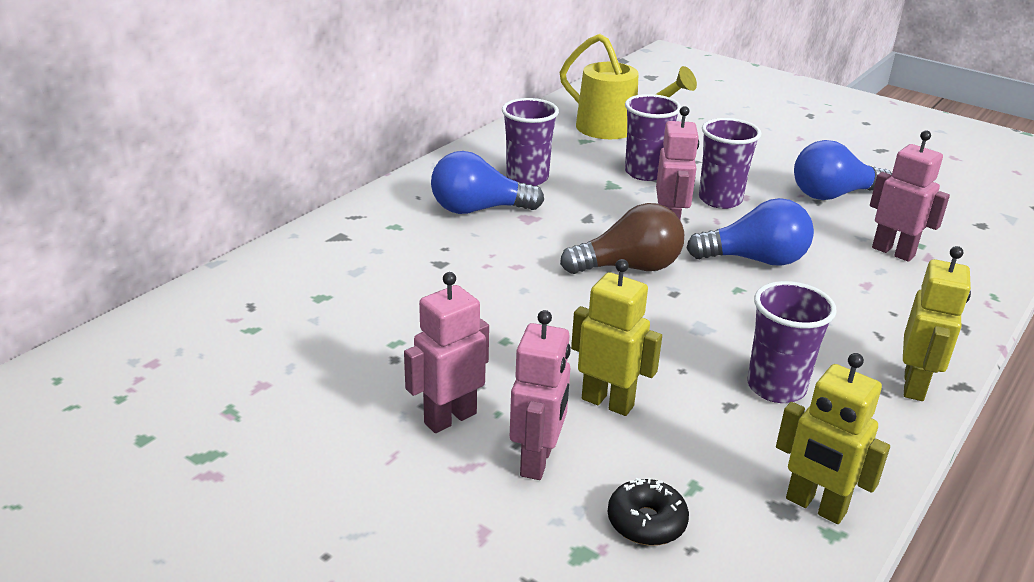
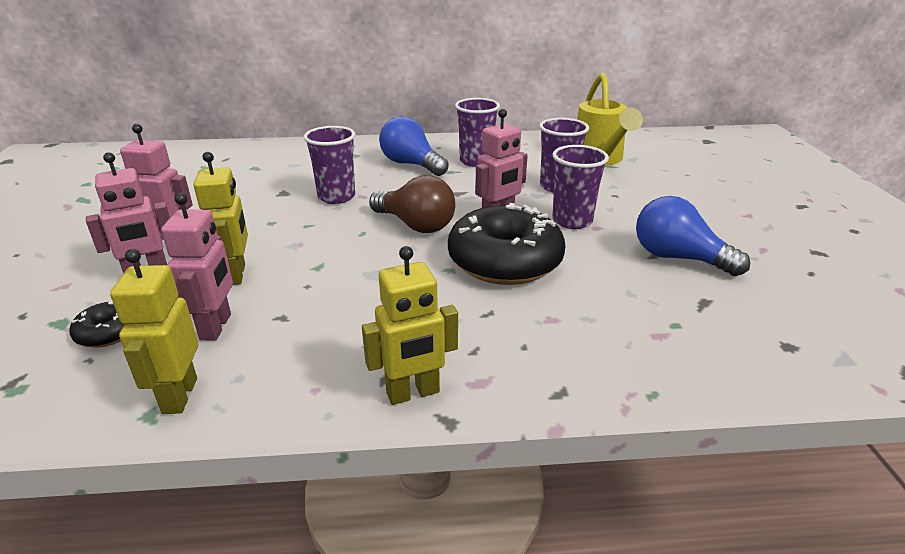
camera: 50 degrees right, 0 degrees up
(755, 260) = (505, 261): blue light bulb -> black donut
(776, 387) = (328, 328): purple cup -> purple cup (336, 197)
(893, 252) = (633, 314): pink robot -> pink robot (216, 327)

